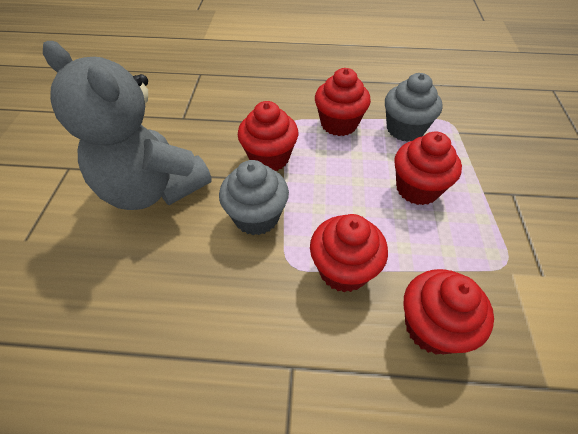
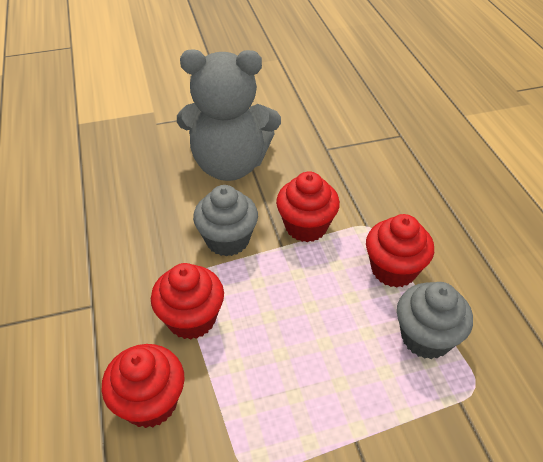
camera: 70 degrees right, 5 degrees down
(152, 189) = (230, 165): grey teddy bear -> grey teddy bear turned 105 degrees counterclockwise
(417, 189) = (325, 365): red cupcake -> none

